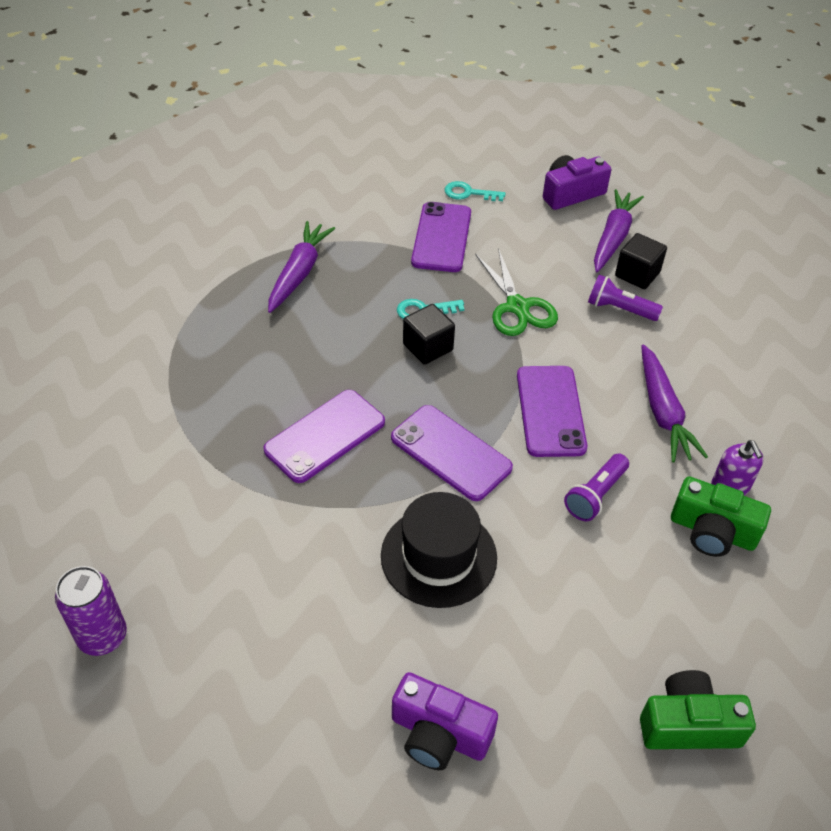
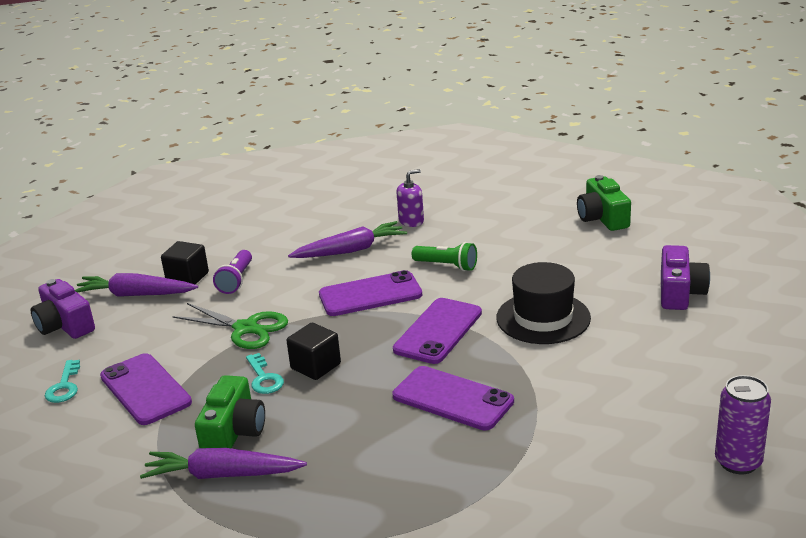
camera: 100 degrees left, 20 degrees down
(442, 237) = (145, 389): purple phone -> purple phone turned 60 degrees clockwise
(517, 307) = (246, 328): green scissors -> green scissors turned 60 degrees clockwise
(595, 495) = (447, 266): purple flashlight -> green flashlight
(712, 531) = (454, 223): green camera -> green camera (234, 432)

